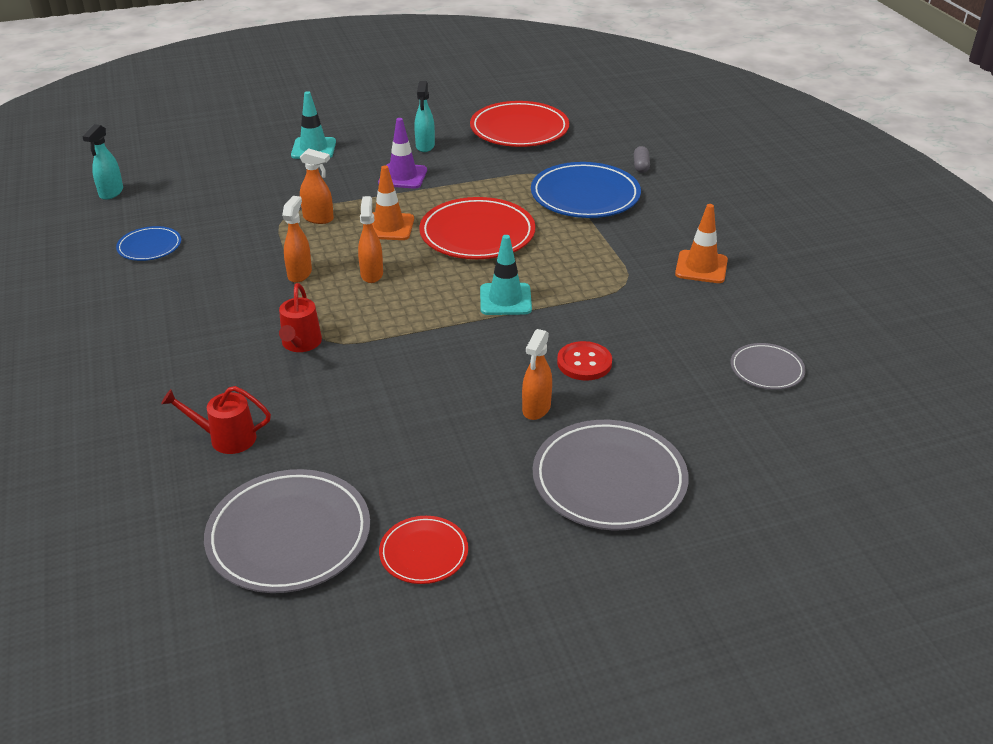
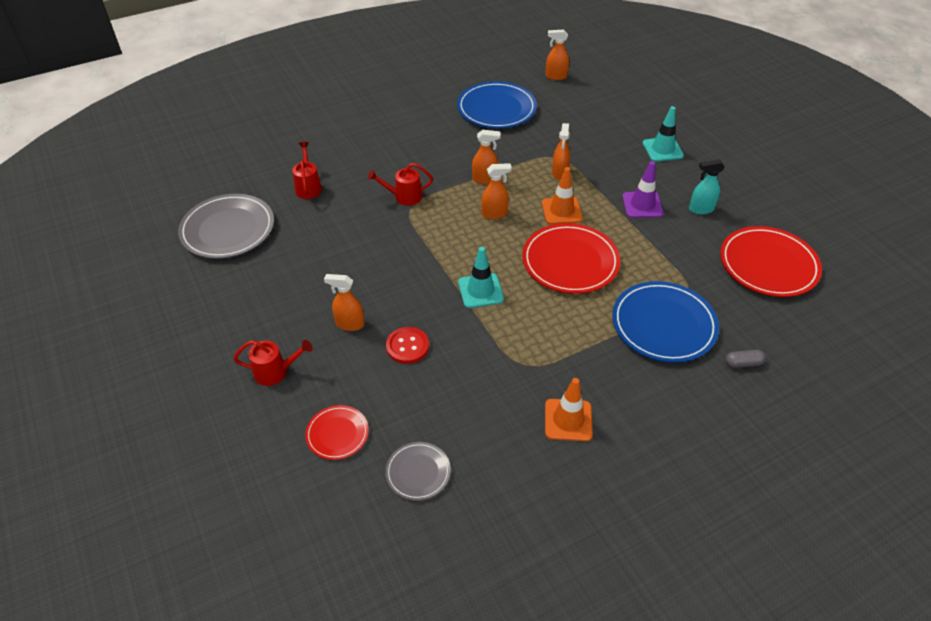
camera: 80 degrees right, 10 degrees up
(111, 193) = (555, 76): turquoise spray bottle -> orange spray bottle
(149, 247) = (496, 109): blue plate -> blue plate, size x1.87
(424, 553) = (211, 287): red plate -> red plate (337, 434)
(609, 480) = (276, 372): grey plate -> red watering can

